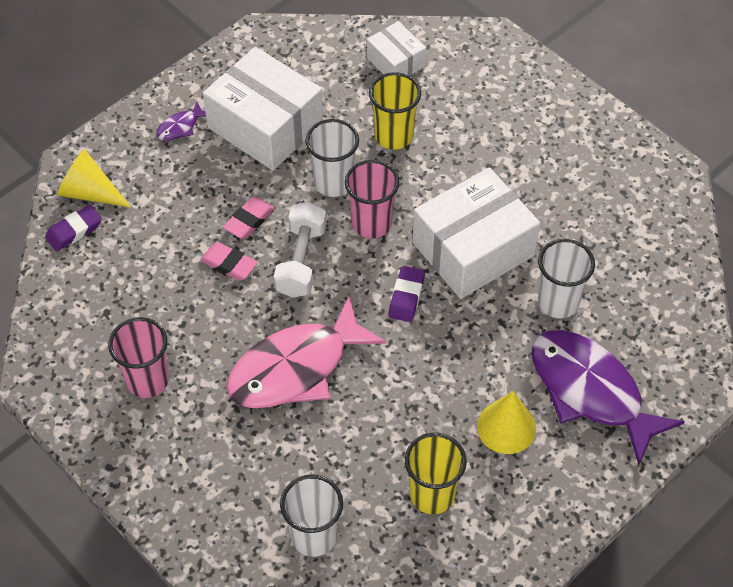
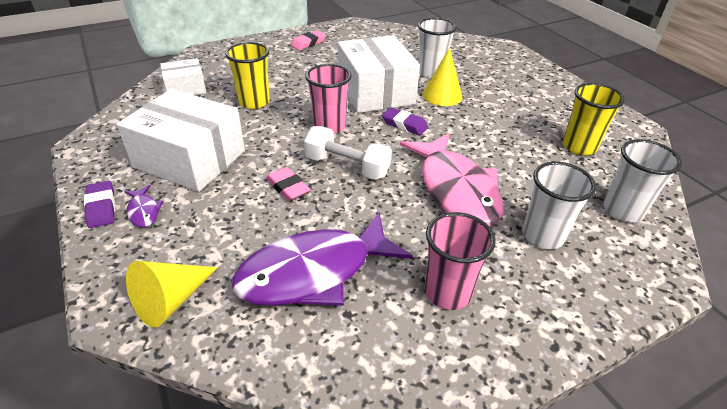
camera: 75 degrees left, 15 degrees down
(74, 231) = (217, 325): purple eraser -> purple eraser (101, 207)
(229, 264) = (330, 208): pink eraser -> pink eraser (308, 43)
(265, 126) = (190, 159): white box -> white box turned 60 degrees clockwise
(333, 182) = (278, 136): white cup -> white cup (542, 236)
(506, 427) = (524, 108): yellow cone -> yellow cone (442, 95)
(590, 391) = (500, 76): purple fish -> purple fish (313, 272)

